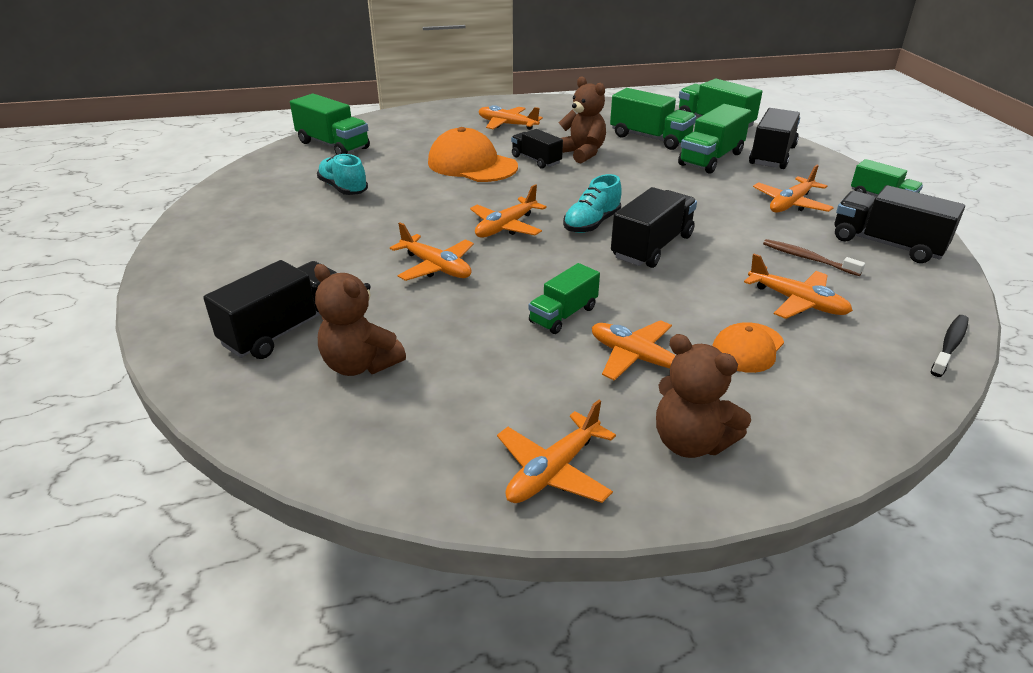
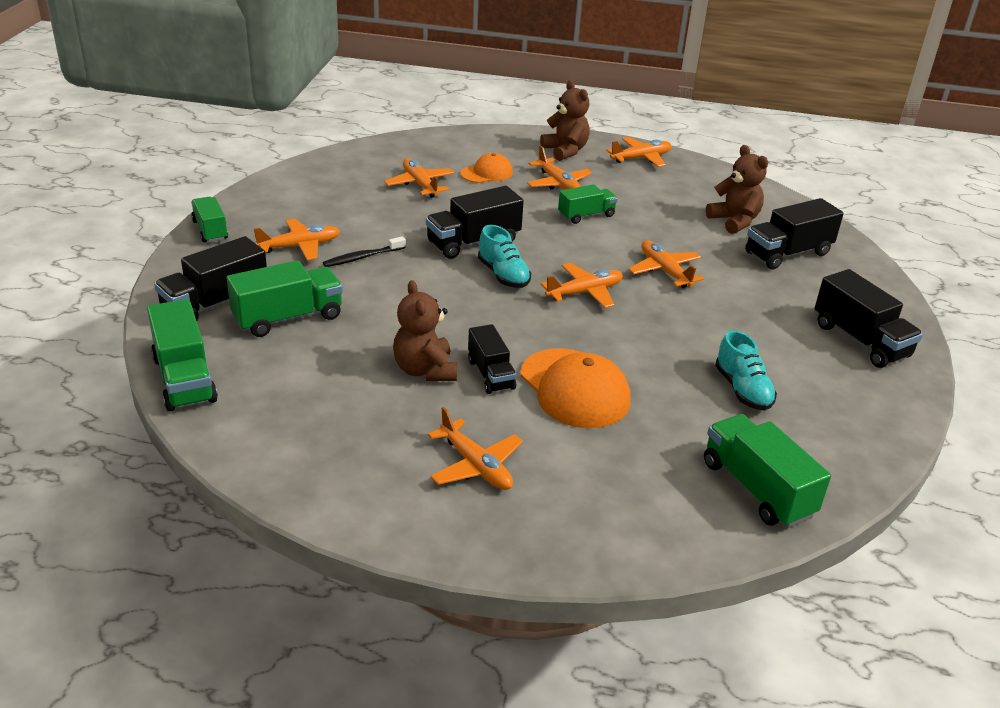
camera: 160 degrees left, 0 degrees up
(591, 224) = (503, 275): turquoise shoe -> turquoise shoe turned 90 degrees clockwise
(650, 138) = (310, 373): green truck -> none
(807, 258) = (366, 204): brown toothbrush -> none
(886, 244) = (289, 198): black truck -> black truck (860, 340)
(950, 345) = (368, 147): black toothbrush -> black toothbrush (362, 257)

